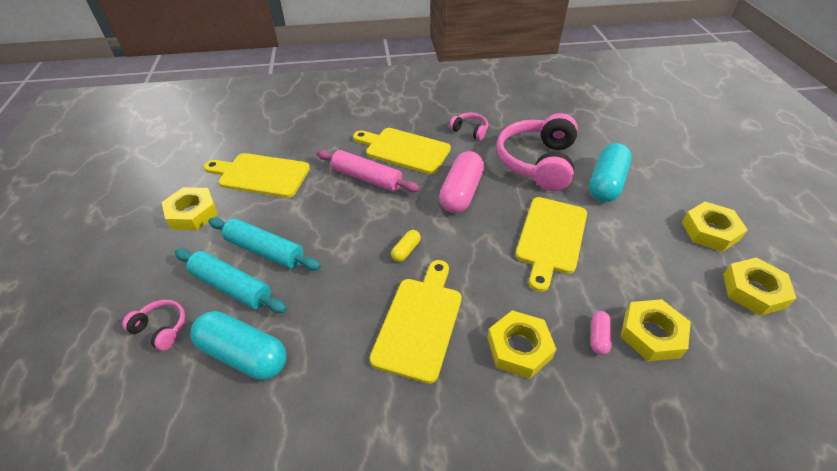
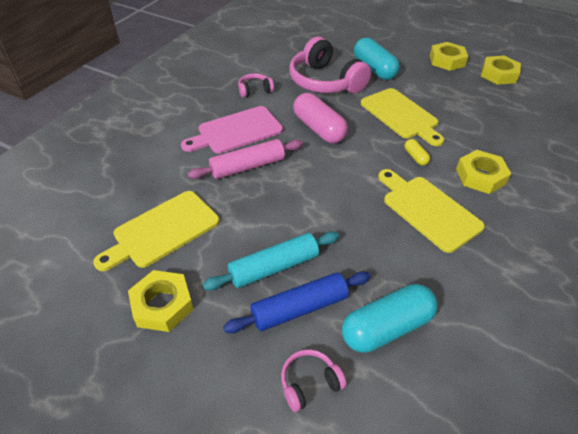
camera: 55 degrees left, 0 degrees up
(232, 287) = (299, 308): turquoise rolling pin -> blue rolling pin
(404, 150) = (236, 131): yellow cutting board -> pink cutting board
(406, 250) = (352, 184): yellow capsule -> yellow capsule (415, 157)
(598, 337) = (493, 142): pink capsule -> none
(651, 334) = (504, 122): yellow nut -> none

